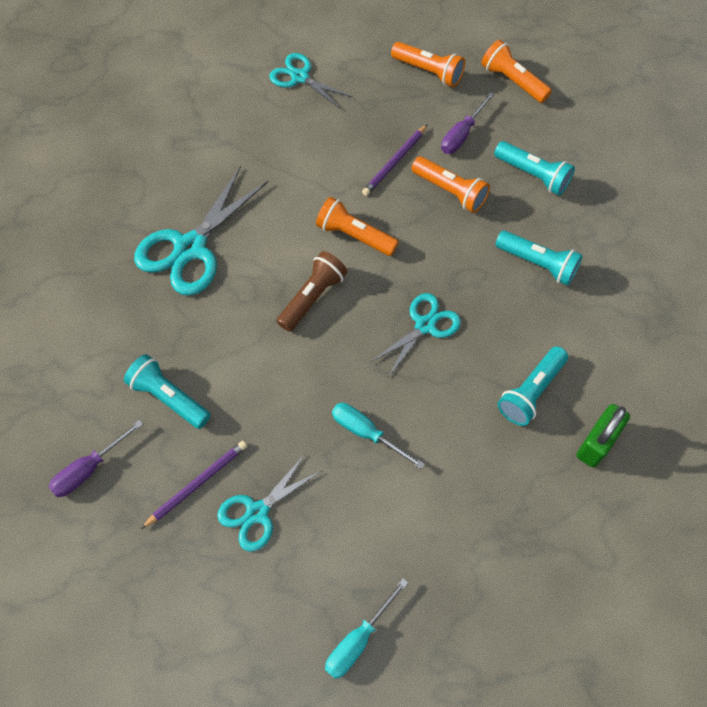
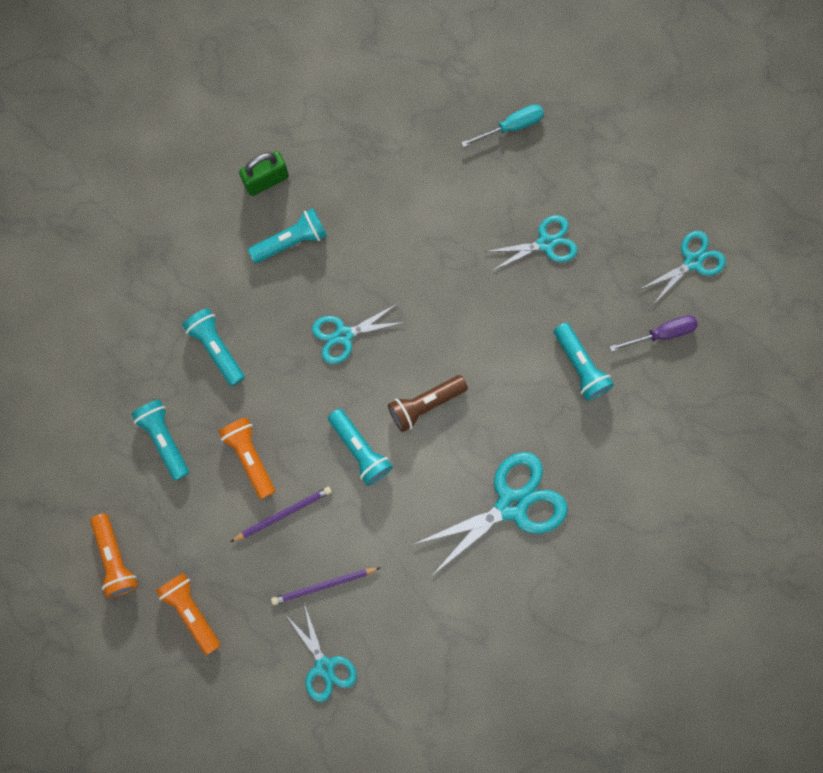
camera: 155 degrees left, 15 degrees up
(76, 568) = (692, 261): none -> turquoise scissors
(197, 484) = (583, 285): purple pencil -> purple pencil (324, 586)
(354, 236) = (360, 450): orange flashlight -> turquoise flashlight
(366, 433) = (436, 266): turquoise screwdriver -> none
(462, 134) = (203, 516): purple screwdriver -> none

